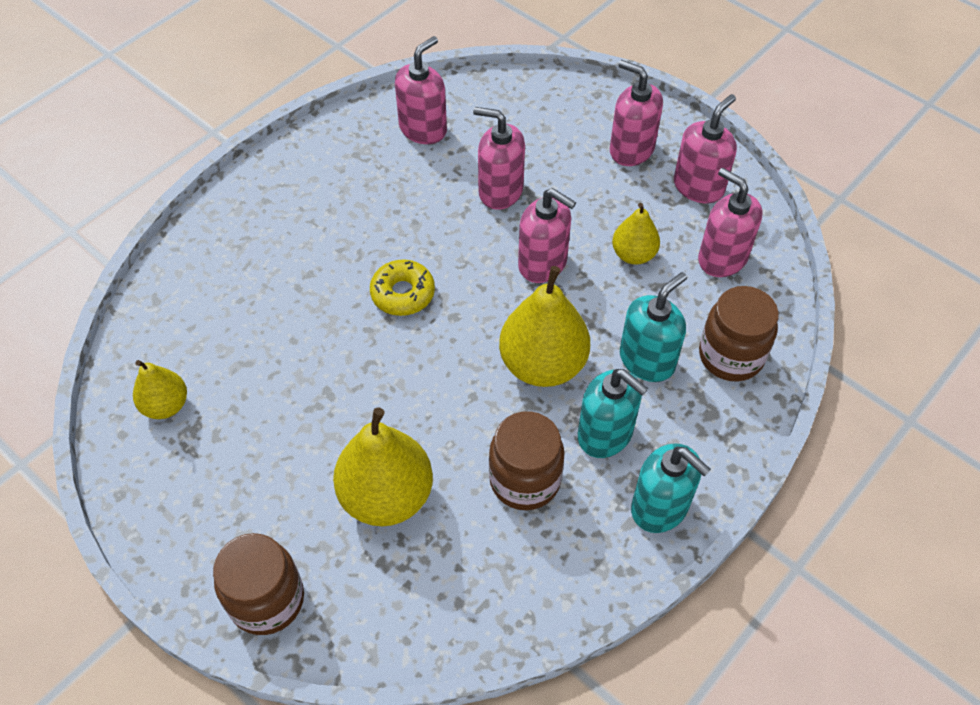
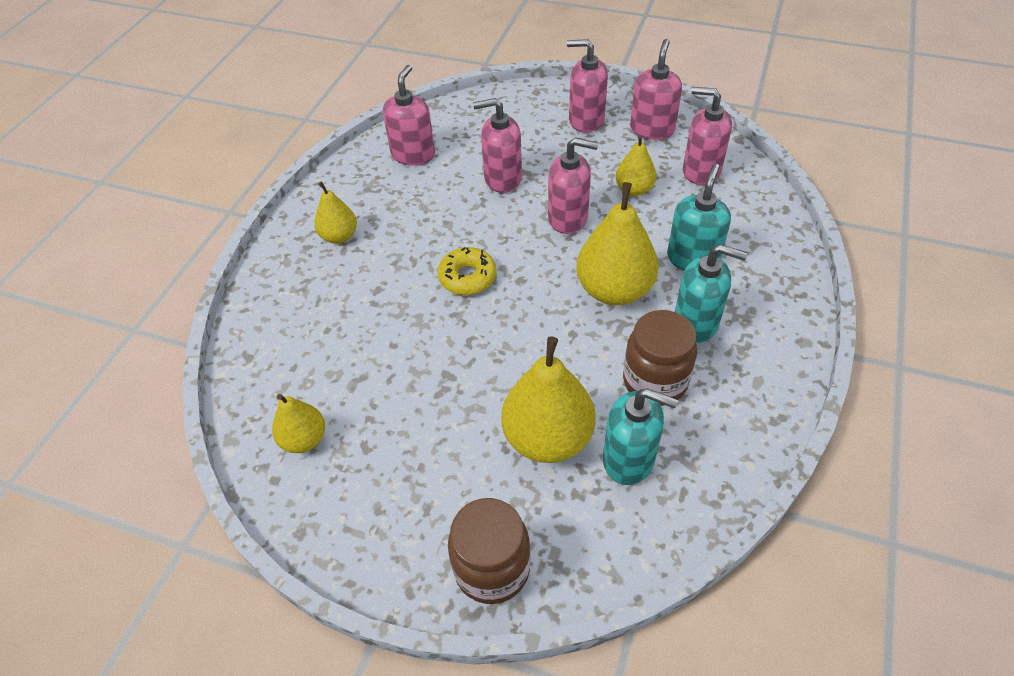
camera: 20 degrees left, 5 degrees down
(301, 200) = (339, 236): none -> yellow pear
(660, 507) = (773, 361): turquoise soap dispenser -> turquoise soap dispenser (629, 459)
(730, 356) = (752, 234): brown jar -> none

